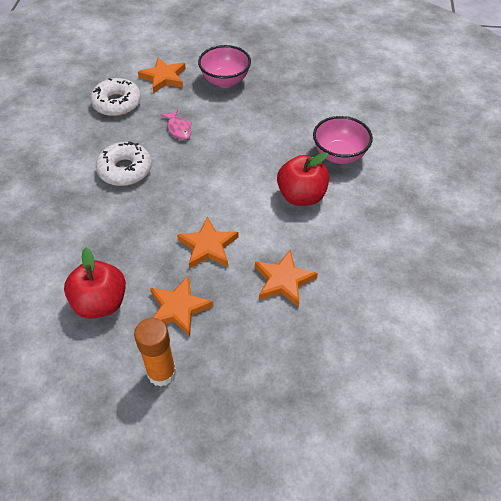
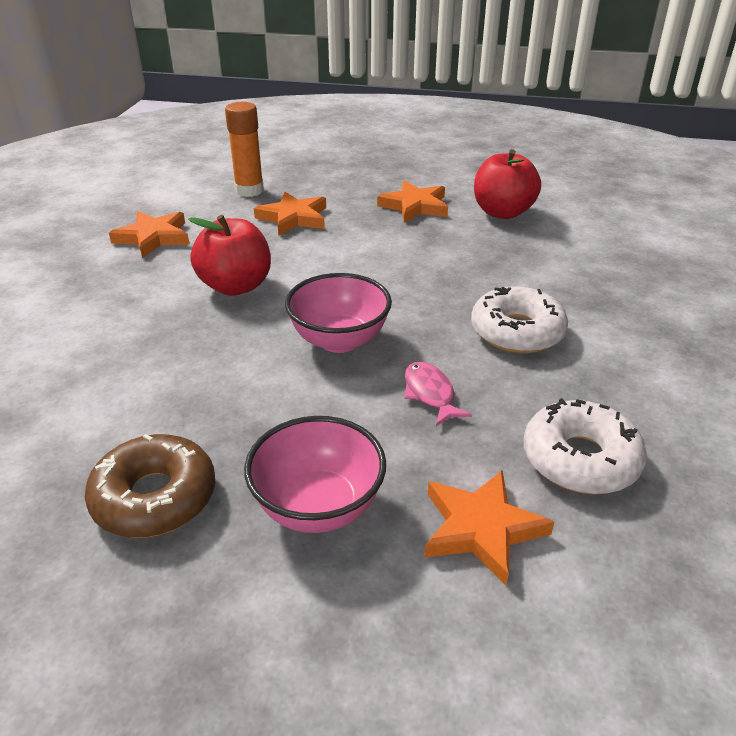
camera: 175 degrees left, 15 degrees down
(162, 373) = (428, 175): orange glue stick -> orange glue stick (249, 190)
(208, 246) = (379, 246): orange star -> orange star (153, 237)
(289, 80) = (155, 497): none -> brown donut
(339, 155) = (143, 333): pink bowl -> pink bowl (339, 340)

